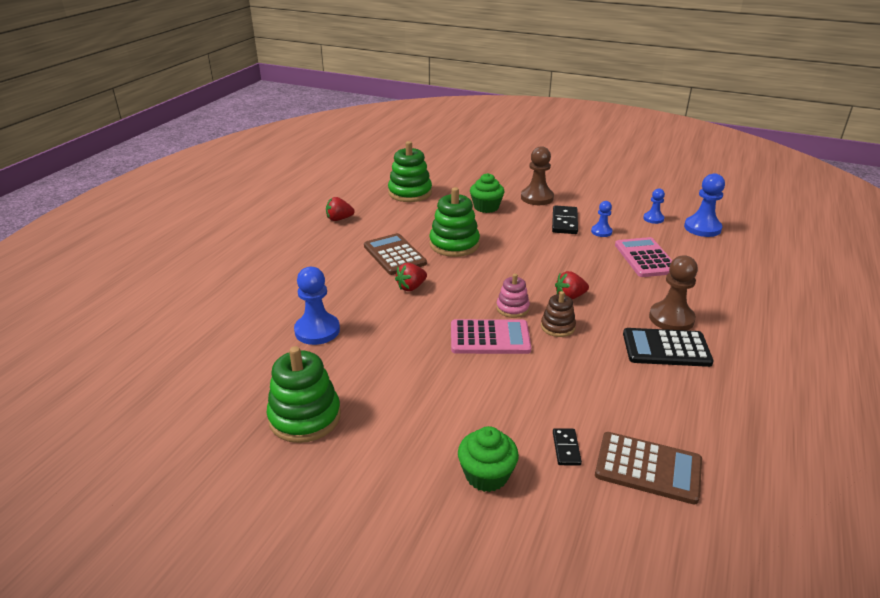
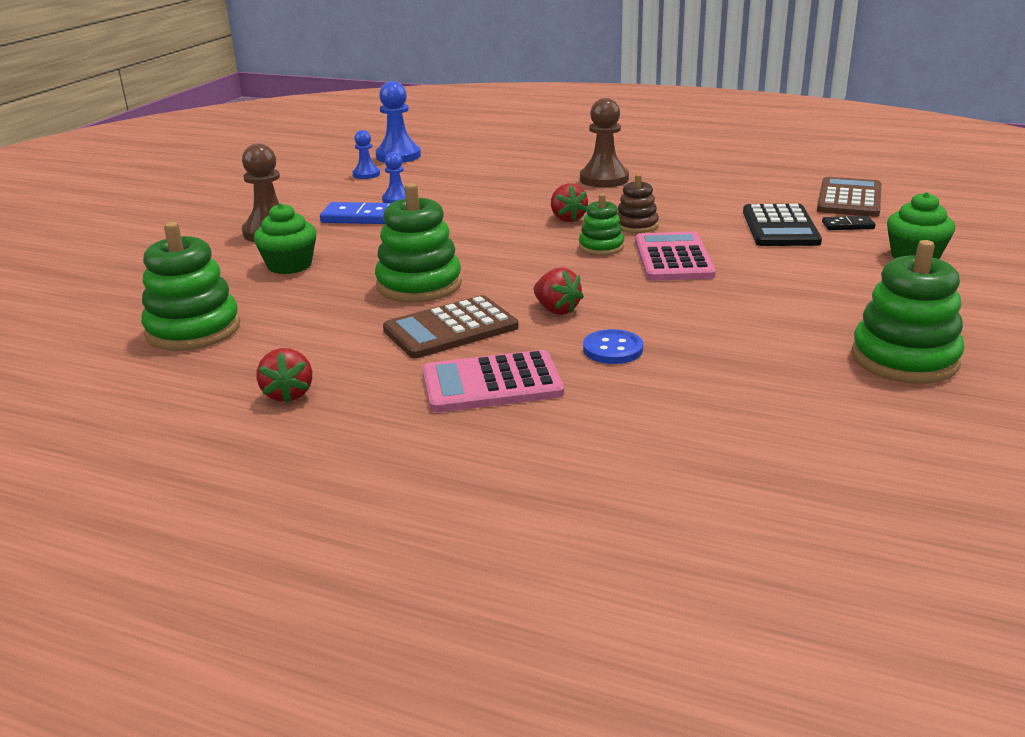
camera: 90 degrees left, 5 degrees down
(317, 331) = (701, 373): blue pawn -> none
(355, 303) = (612, 349): none -> blue button
(512, 308) = (601, 247): pink stacking toy -> green stacking toy
(564, 222) = (361, 217): black domino -> blue domino
(645, 258) = (471, 182): pink calculator -> pink calculator (492, 383)
(666, 348) = (661, 184): black calculator -> black calculator (780, 227)

